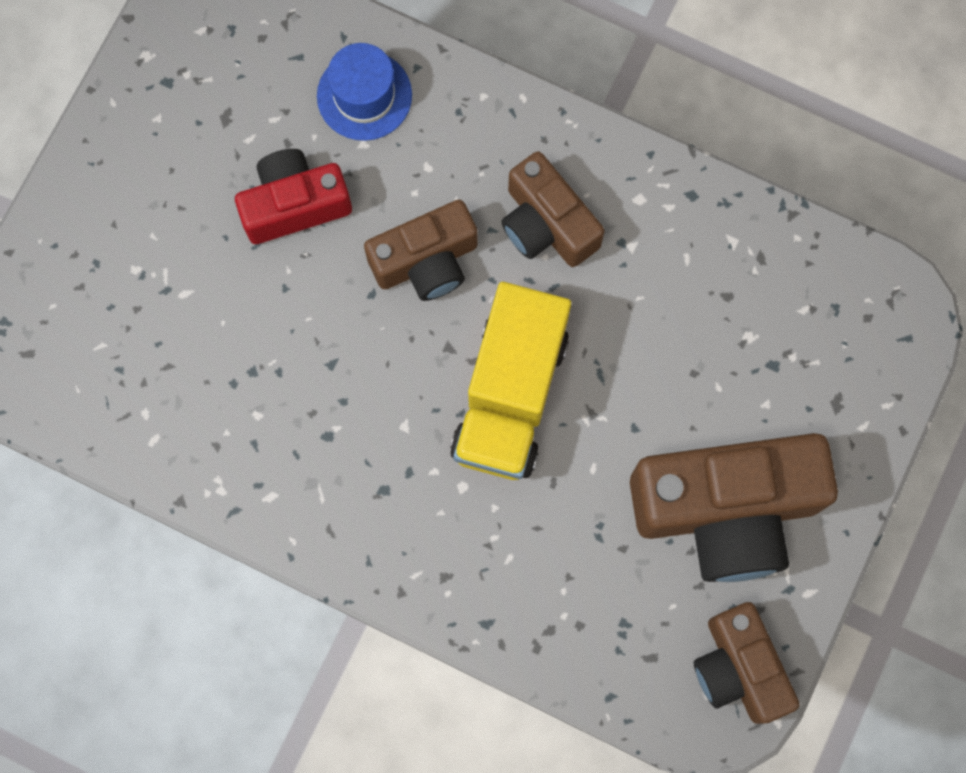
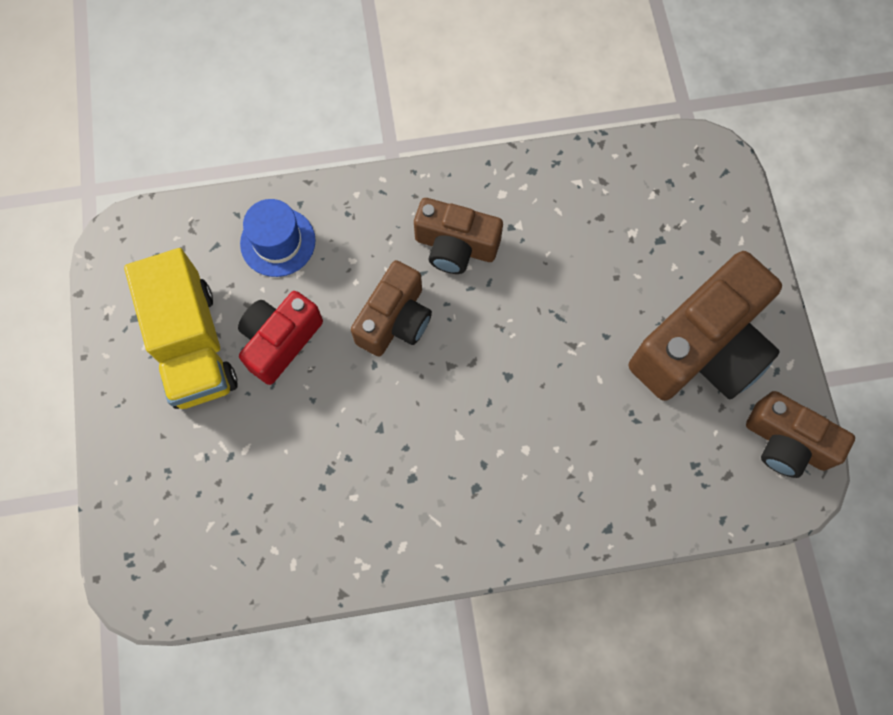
camera: 35 degrees left, 5 degrees down
(510, 395) = (513, 369): yellow truck -> yellow truck (193, 345)

